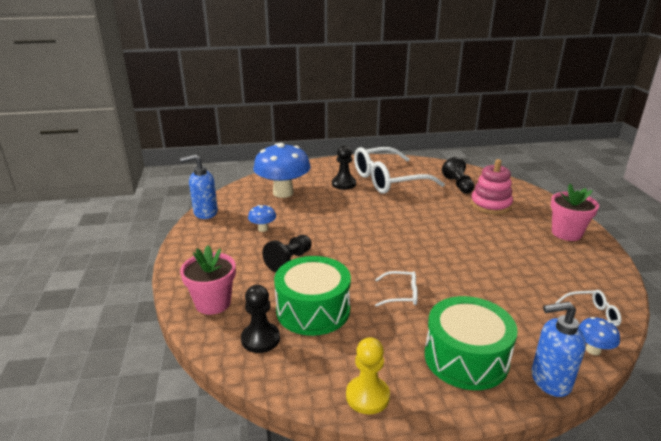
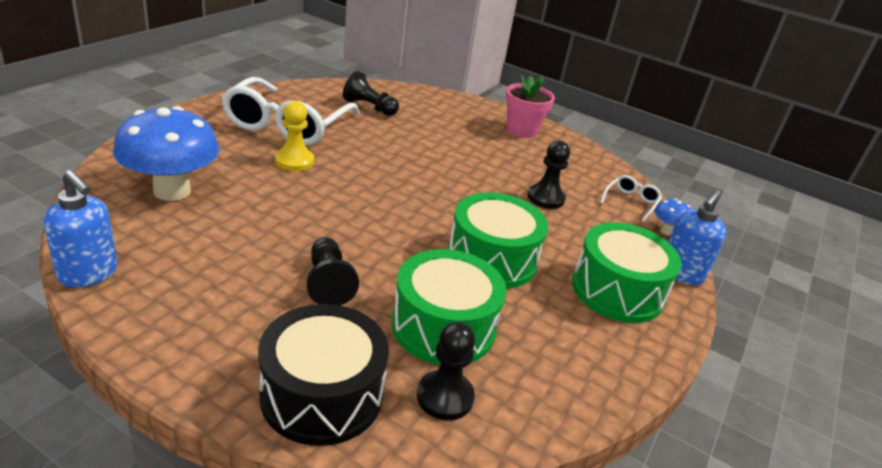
camera: 55 degrees left, 5 degrees up
(205, 213) = (89, 273): blue soap dispenser -> blue soap dispenser turned 75 degrees counterclockwise
(213, 303) = (322, 394): pink flower pot -> black drum
(263, 229) = (225, 256): blue mushroom -> none
(343, 184) = (239, 148): black pawn -> black pawn (545, 198)
(367, 396) = (611, 379): yellow pawn -> yellow pawn (294, 161)
(401, 294) = (492, 259): white glasses -> green drum
(490, 205) = (429, 121): pink stacking toy -> none

